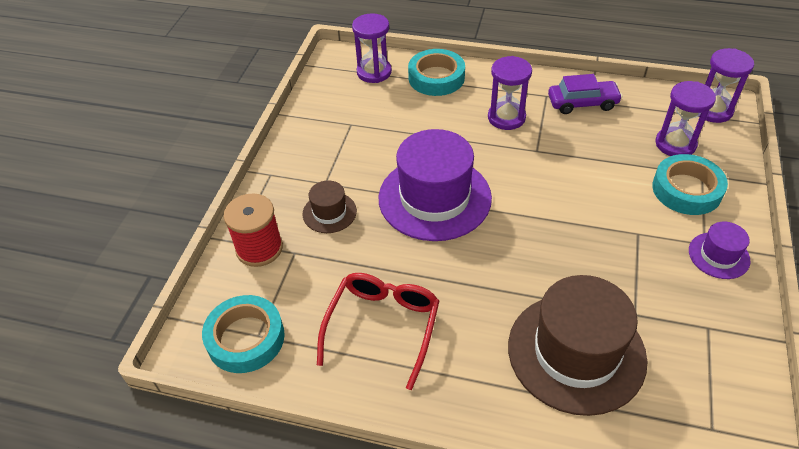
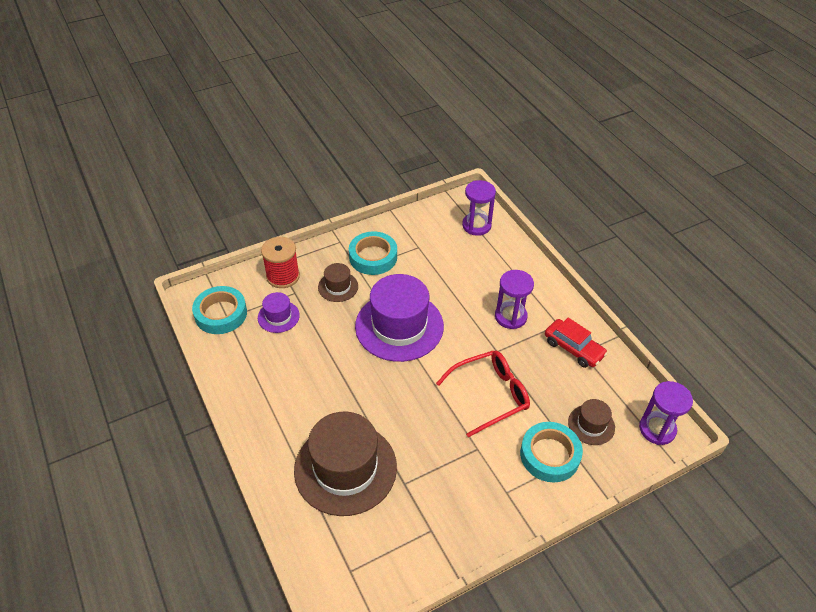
camera: 45 degrees right, 0 degrees up
(382, 327) = (280, 366): red glasses -> red glasses (489, 395)
(436, 77) = (507, 258): turquoise tape -> turquoise tape (373, 257)
(582, 103) = (573, 348): purple car -> red car
(675, 144) = (591, 425): purple hourglass -> brown hat
(718, 255) = (503, 505): purple hat -> purple hat (278, 316)

